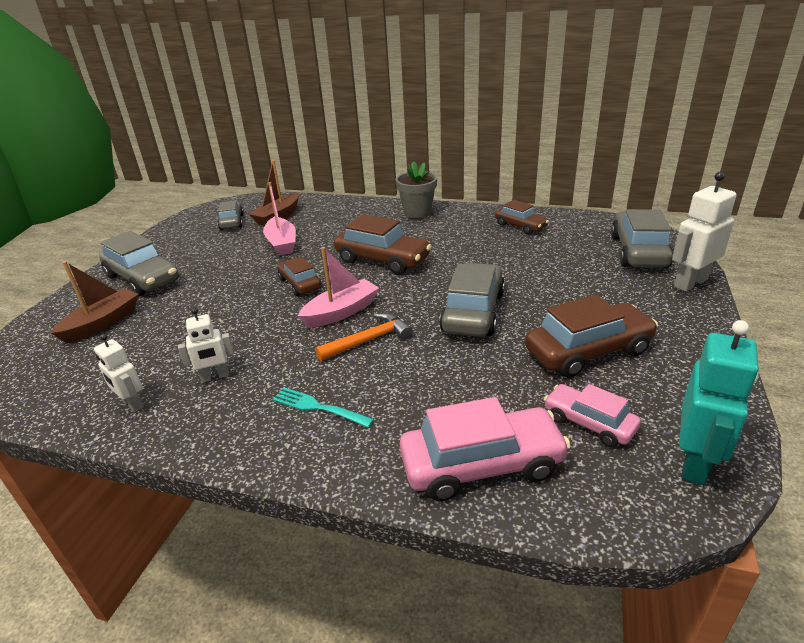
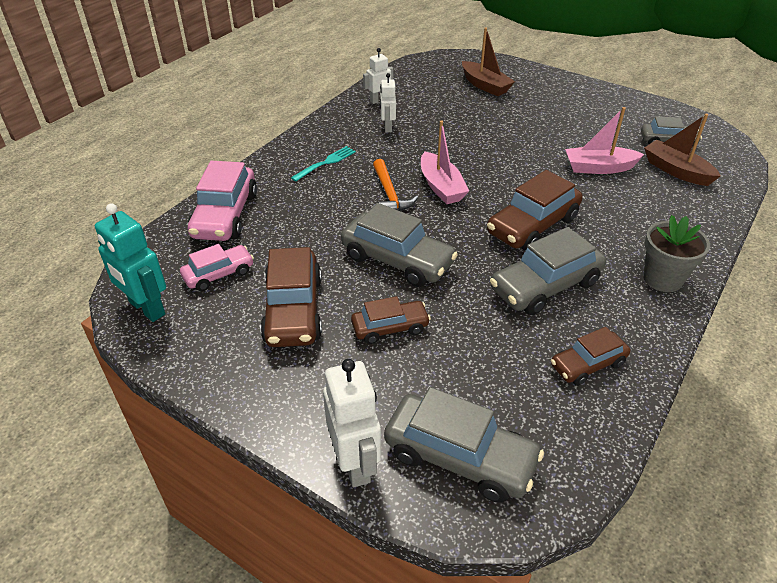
camera: 105 degrees right, 10 degrees up
(143, 278) = (552, 97): grey car -> grey car (545, 286)
(300, 284) = (504, 171): brown car -> brown car (390, 328)

